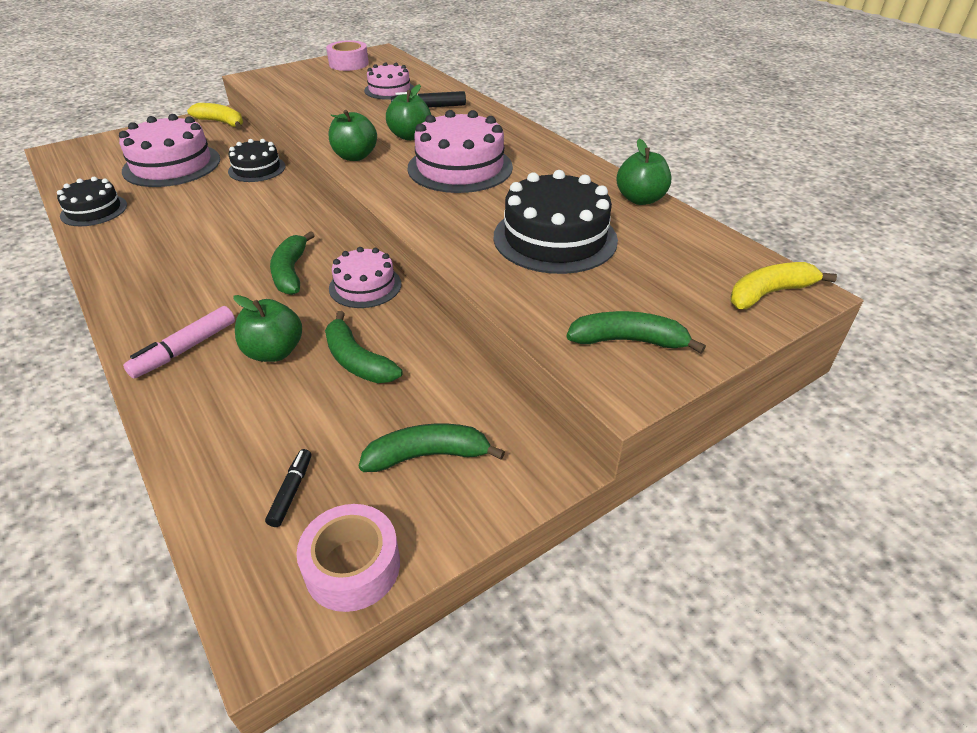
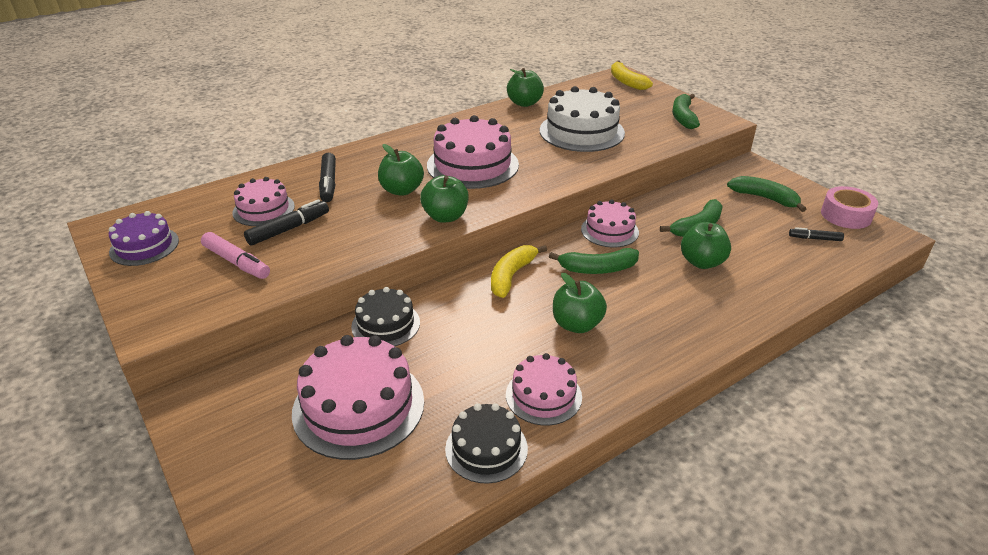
camera: 90 degrees left, 5 degrees down
(128, 234) = (543, 395): none -> pink cake
(185, 349) = (715, 306): pink marker -> pink marker (237, 262)
(207, 254) = (576, 324): none -> green apple
(221, 122) = (216, 388): yellow banana -> yellow banana (511, 276)
(348, 64) = (144, 246): pink tape -> purple cake
(356, 100) = (289, 229): none -> black marker
(427, 455) = (764, 198): green banana -> green banana turned 135 degrees clockwise
(555, 238) = (581, 131): black cake -> white cake

